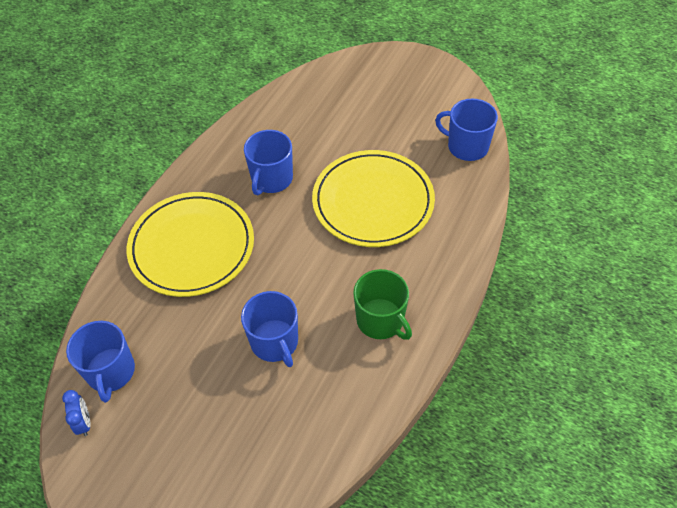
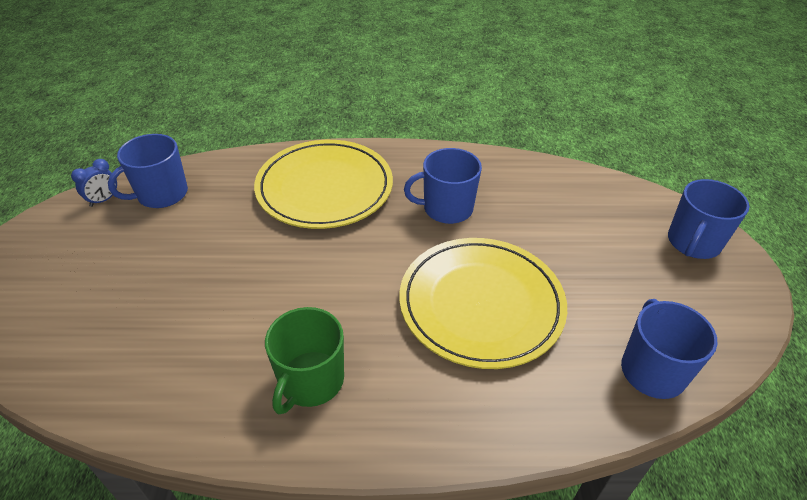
camera: 60 degrees right, 10 degrees down
(275, 342) = (238, 294): blue mug -> blue mug (693, 243)

